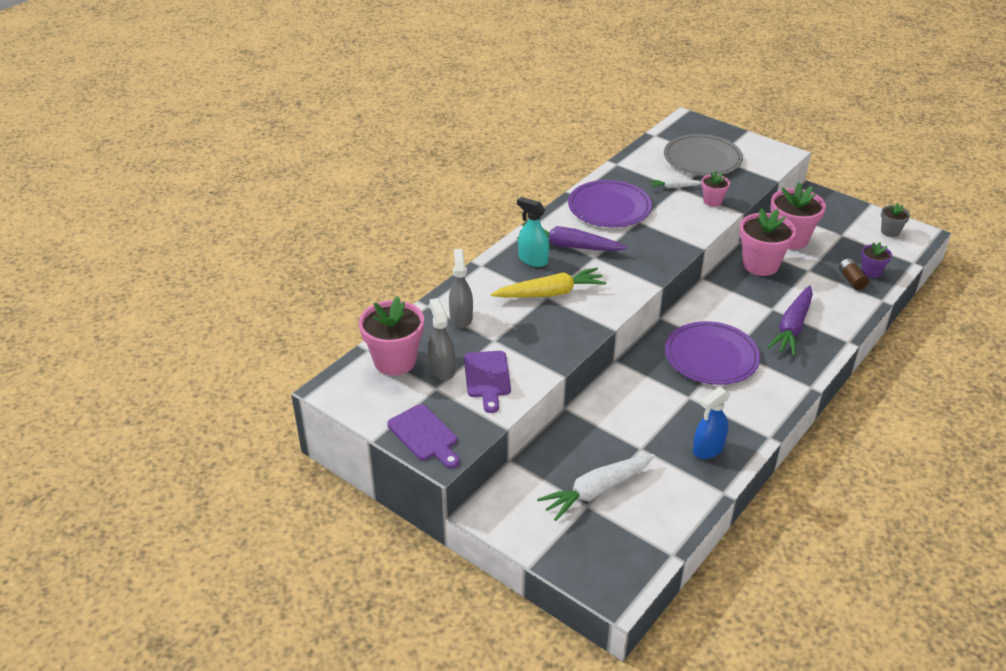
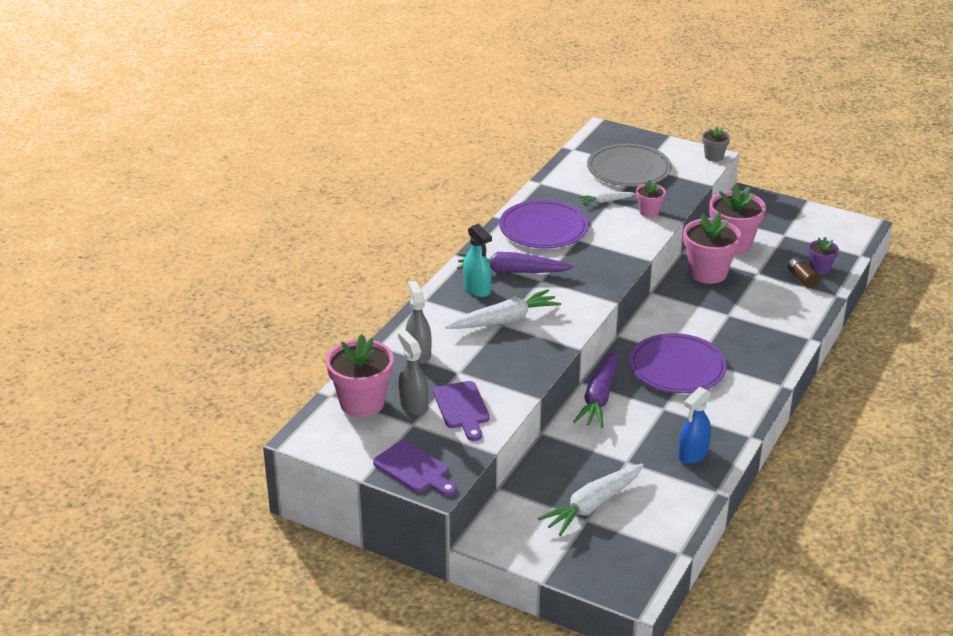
camera: 10 degrees left, 5 degrees down
(533, 260) = (477, 289): turquoise spray bottle -> turquoise spray bottle turned 150 degrees counterclockwise
(550, 293) = (504, 320): yellow carrot -> white carrot
(792, 327) = (752, 330): purple carrot -> purple carrot (599, 397)
(890, 231) = (832, 227): grey flower pot -> grey flower pot (714, 156)

